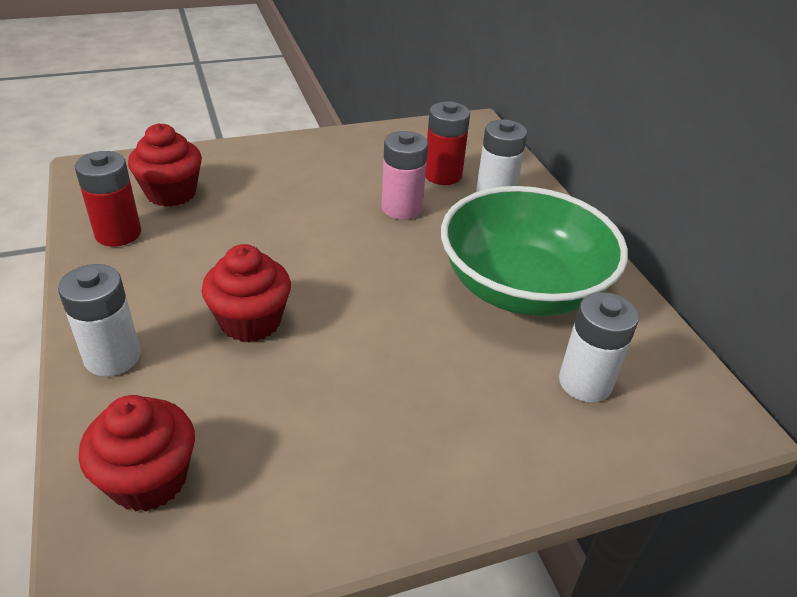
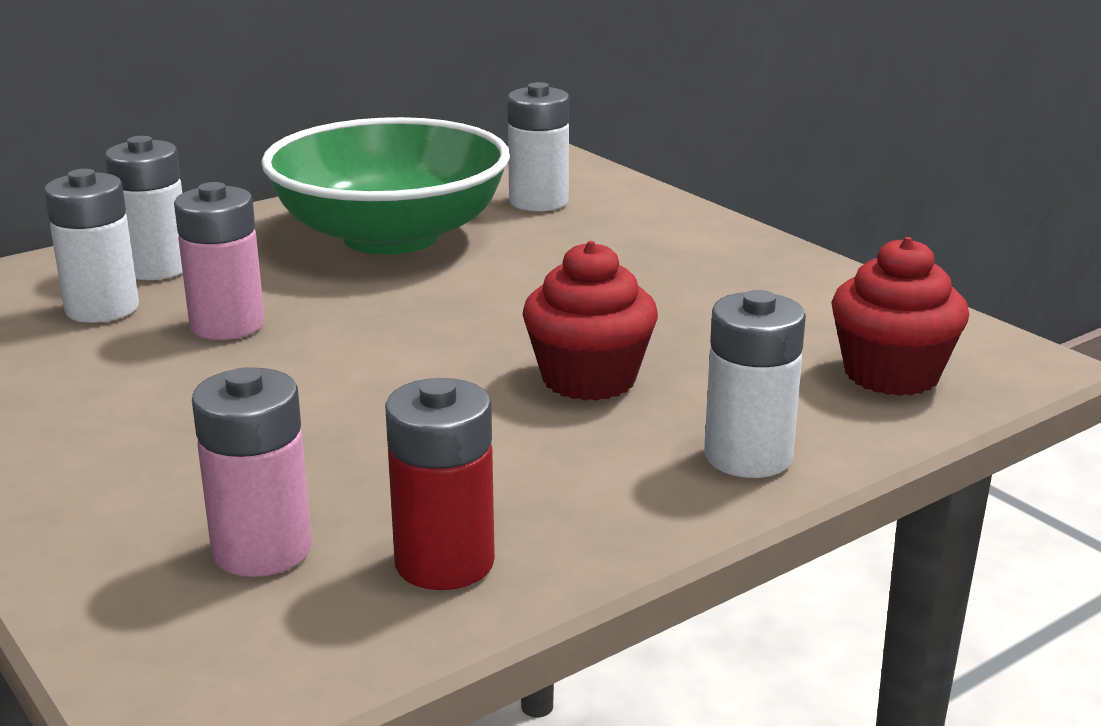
camera: 105 degrees left, 15 degrees down
(171, 193) = (262, 550): red cupcake -> pink battery
(443, 175) = (102, 309): red battery -> white battery

